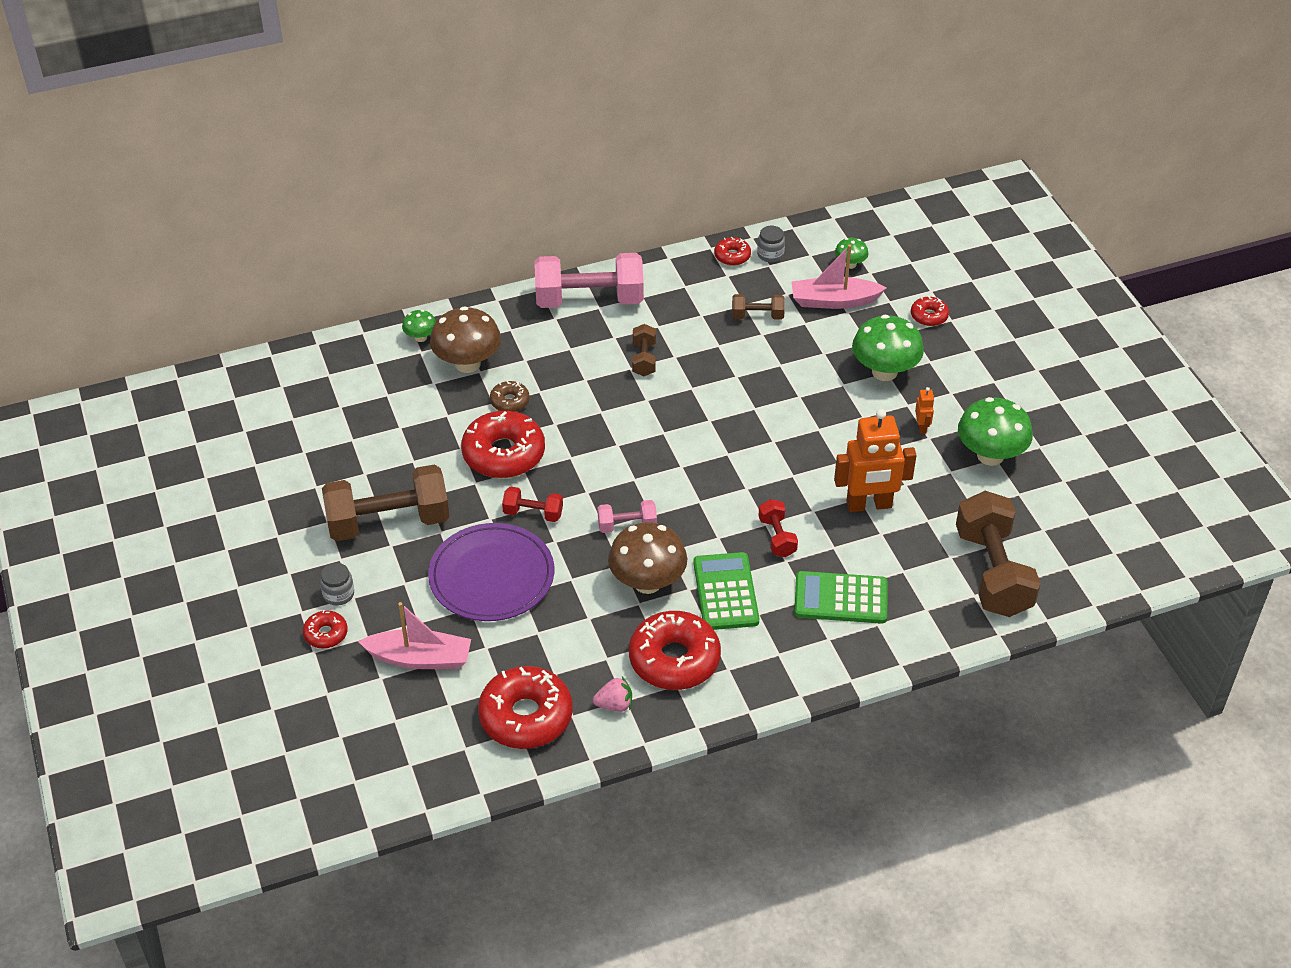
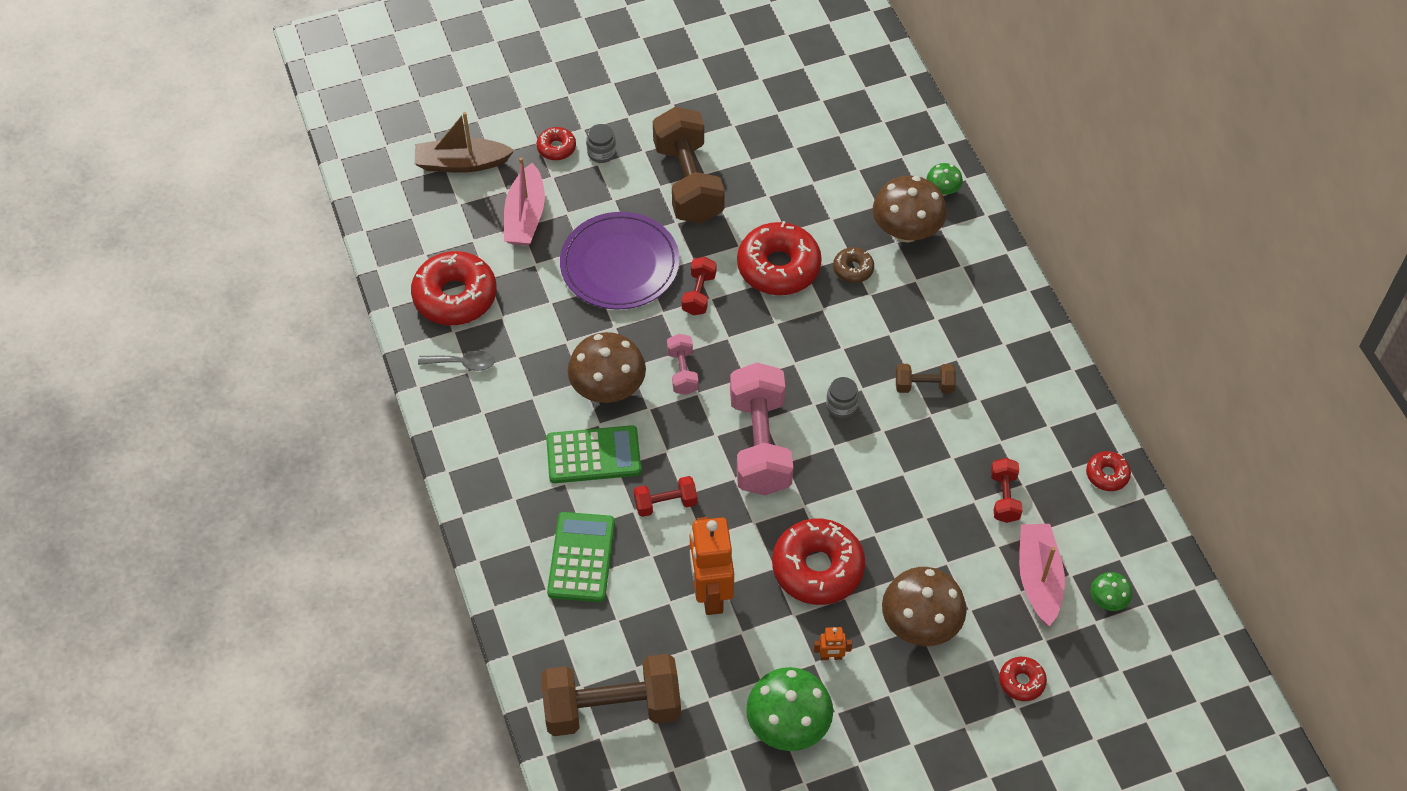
camera: 90 degrees right, 10 degrees up
(336, 721) = (461, 163): none -> brown boat
(589, 300) = (1015, 335): pink dumbbell -> pink dumbbell (760, 444)
(614, 705) = (462, 363): pink strawberry -> grey spoon
(674, 659) = (512, 411): red donut -> red donut (817, 568)
(757, 316) = (1004, 497): brown dumbbell -> red dumbbell
(770, 254) = (1115, 514): grey jar -> grey jar (841, 406)
(884, 372) = (920, 624): green mushroom -> brown mushroom

